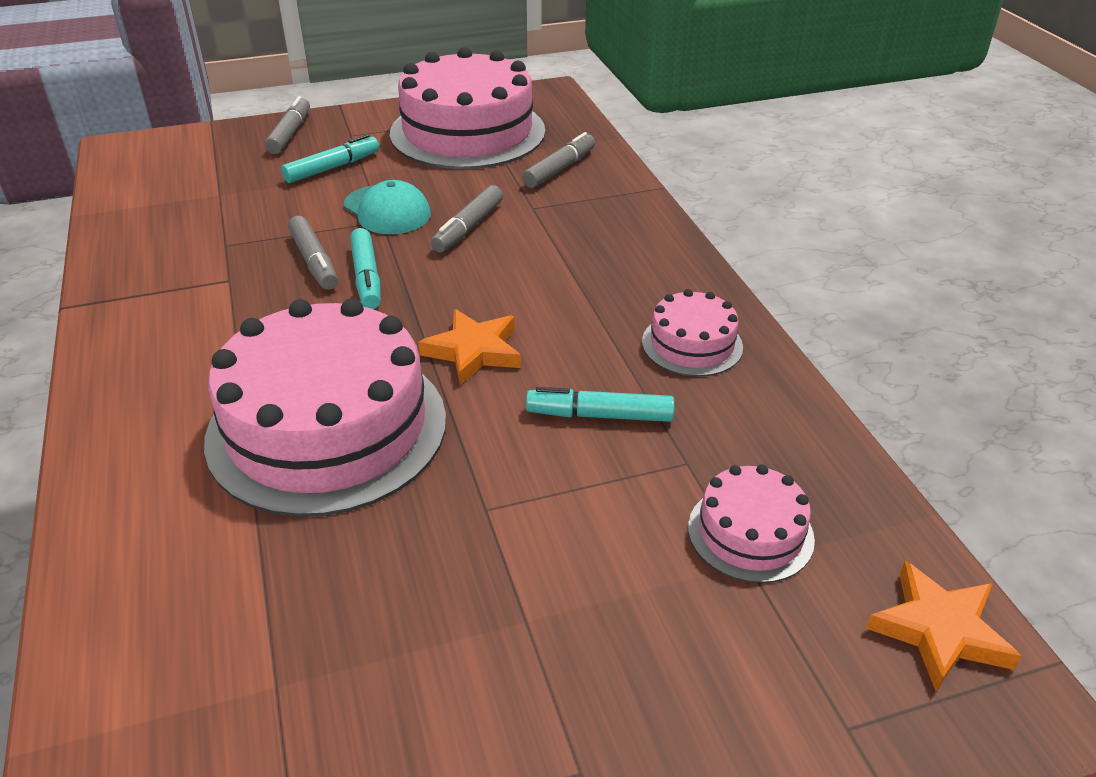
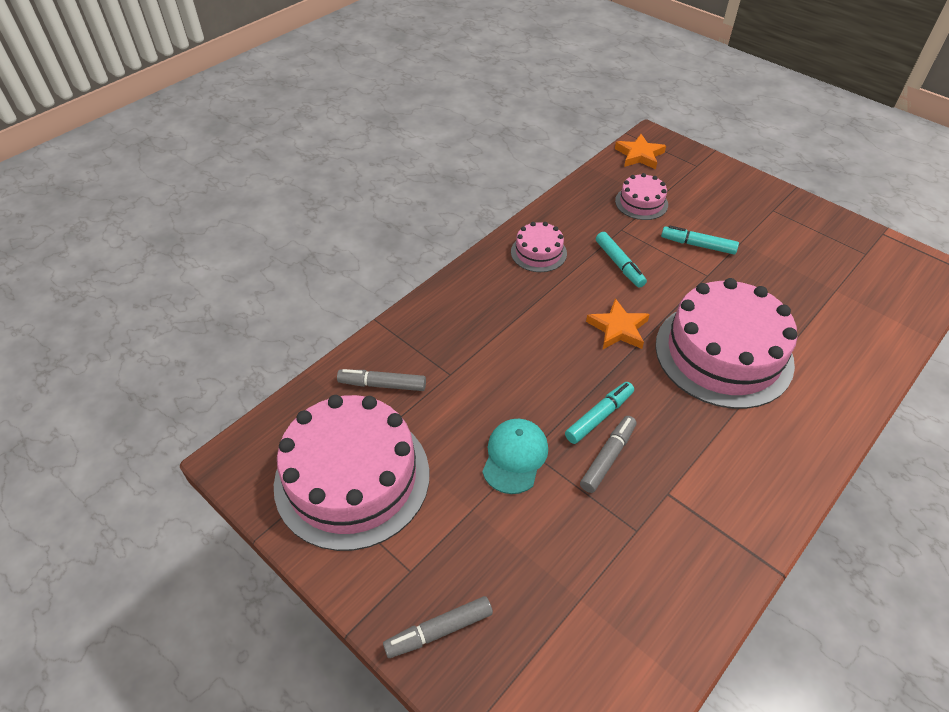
camera: 120 degrees left, 10 degrees up
(332, 168) = (479, 541): turquoise marker -> turquoise marker (698, 245)
(468, 227) = (501, 396): grey marker -> none

